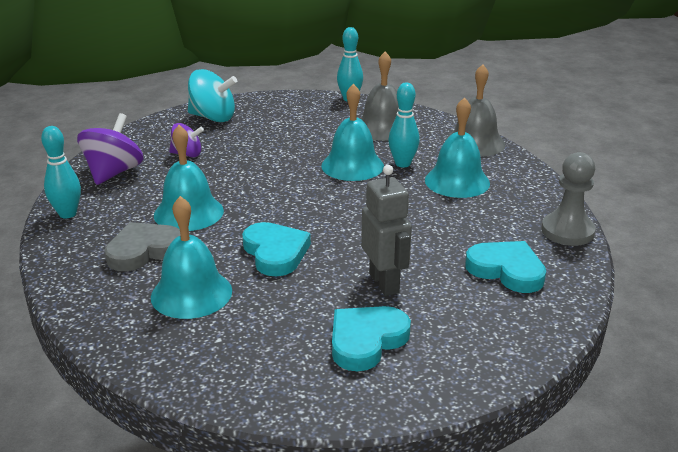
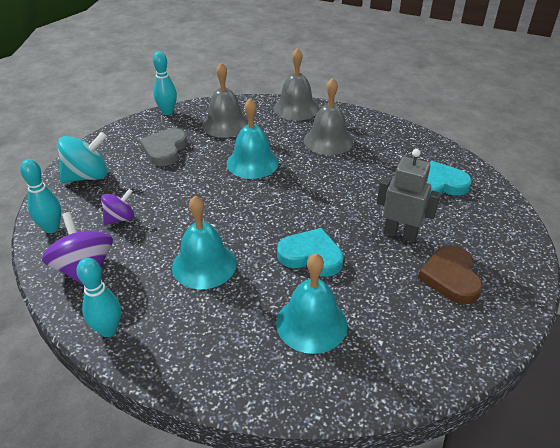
camera: 45 degrees left, 10 degrees up
(144, 250) = (224, 316): grey heart -> grey heart (165, 150)
(366, 340) = (450, 277): turquoise heart -> brown heart
(402, 164) = (279, 145): turquoise bowling pin -> turquoise bowling pin (52, 228)
(457, 181) = (328, 141): turquoise bell -> grey bell
(567, 231) = (426, 142): grey pawn -> none

